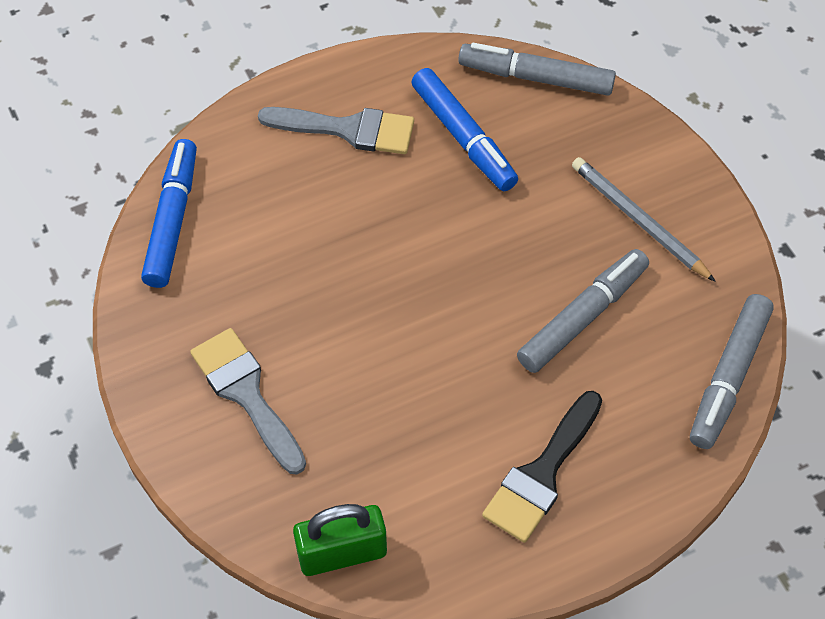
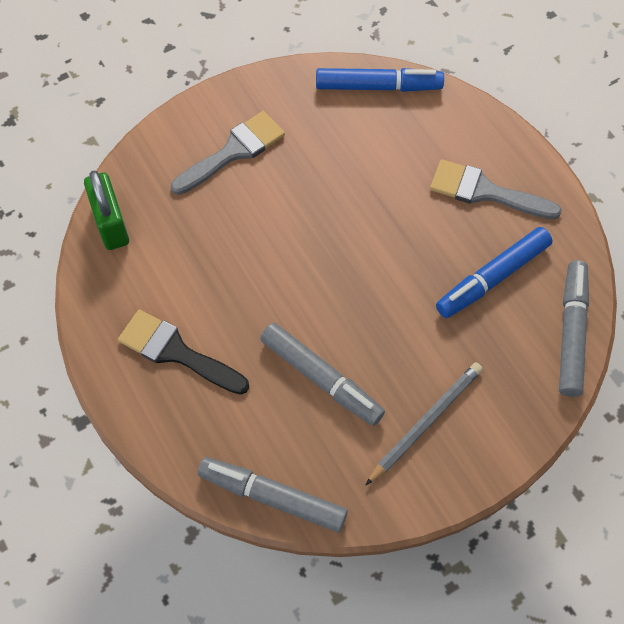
camera: 85 degrees right, 5 degrees up
(348, 129) = (485, 192): grey brush -> grey brush turned 105 degrees clockwise

